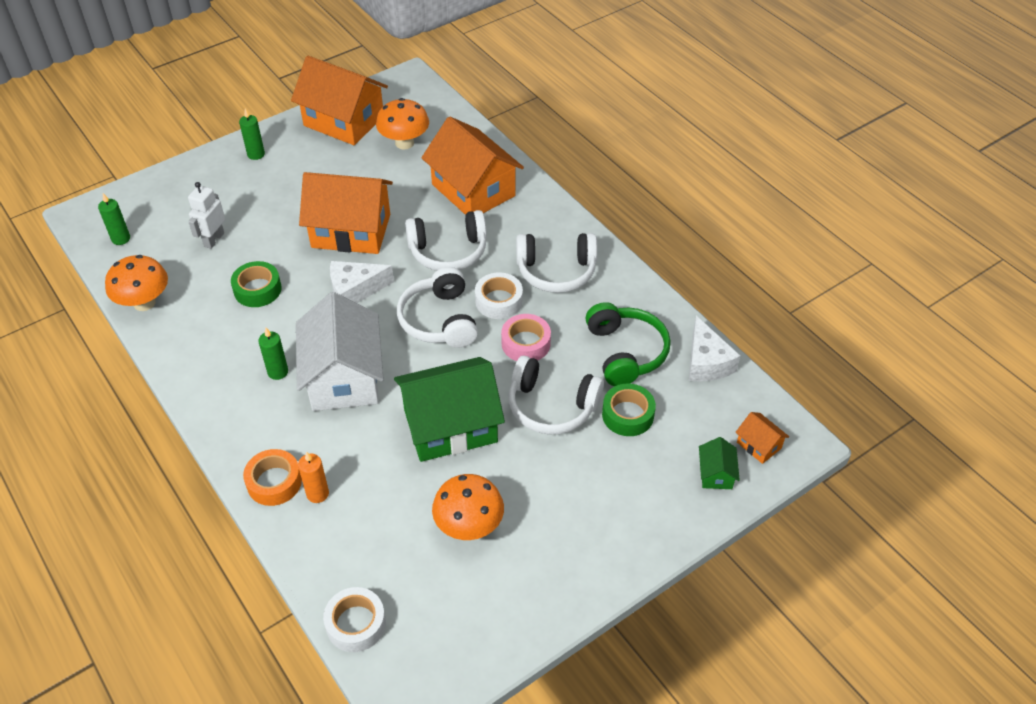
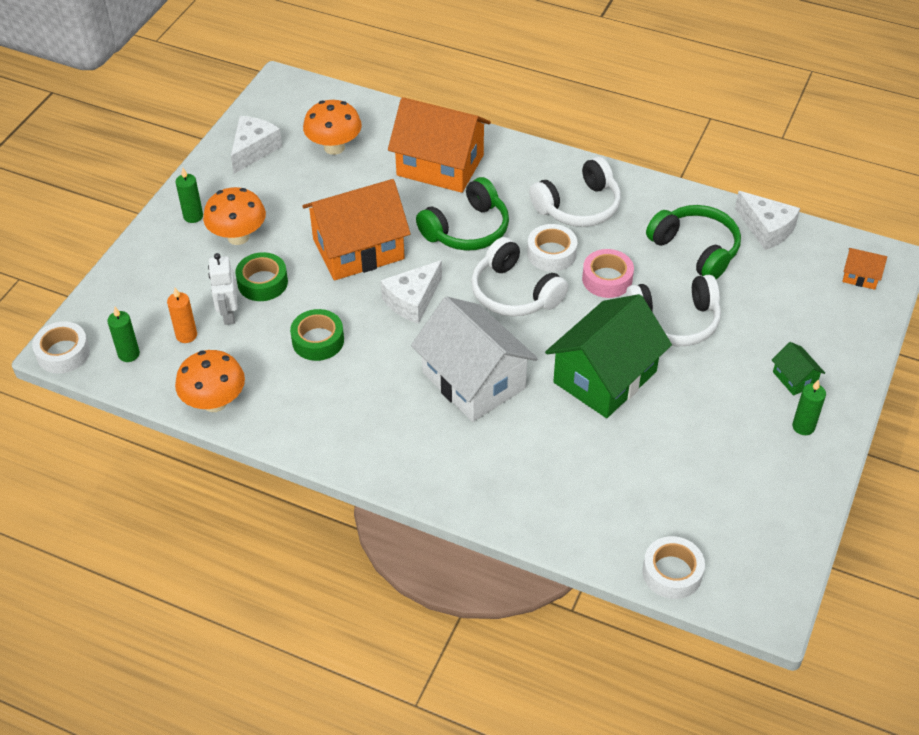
camera: 30 degrees left, 0 degrees up
(80, 218) = (63, 353): none -> white tape
(274, 482) = (495, 497): orange tape -> none
(278, 372) = (408, 404): green candle -> green candle (803, 426)
(317, 494) = (542, 488): orange candle -> orange candle (186, 335)
(344, 121) = (254, 150): orange house -> white cheese
(448, 251) = (467, 229): white headphones -> green headphones
(469, 526) = (693, 449): orange mushroom -> orange mushroom (238, 237)
(627, 415) = (741, 299): green tape -> green tape (262, 282)
(716, 474) = (847, 314): green house -> green house (794, 378)

